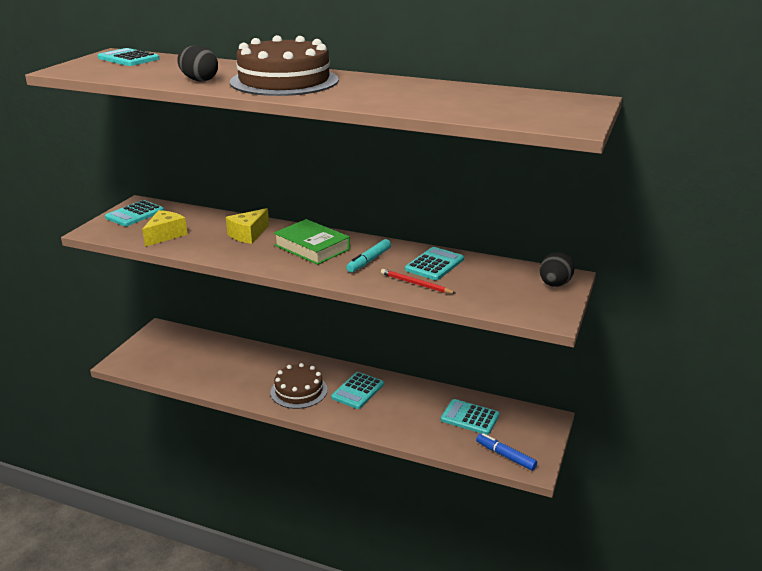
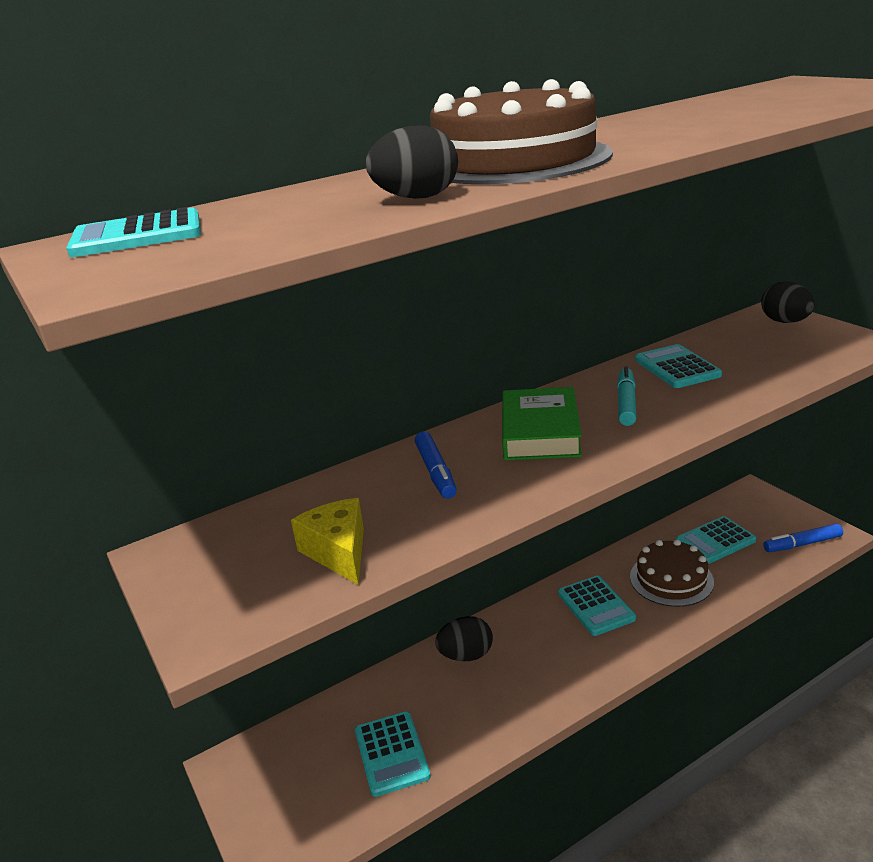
camera: 50 degrees left, 0 degrees up
(135, 214) = (200, 568): turquoise calculator -> turquoise calculator (391, 753)
(248, 234) = (436, 472): yellow cheese -> blue marker
(279, 363) = (466, 655): none -> black egg
(299, 391) = (552, 660): brown cake -> brown cake (671, 579)
(312, 247) = (540, 432): green book -> green book turned 75 degrees counterclockwise
(369, 261) = (626, 403): turquoise marker -> turquoise marker turned 150 degrees counterclockwise
(416, 284) = (722, 390): red pencil -> none

